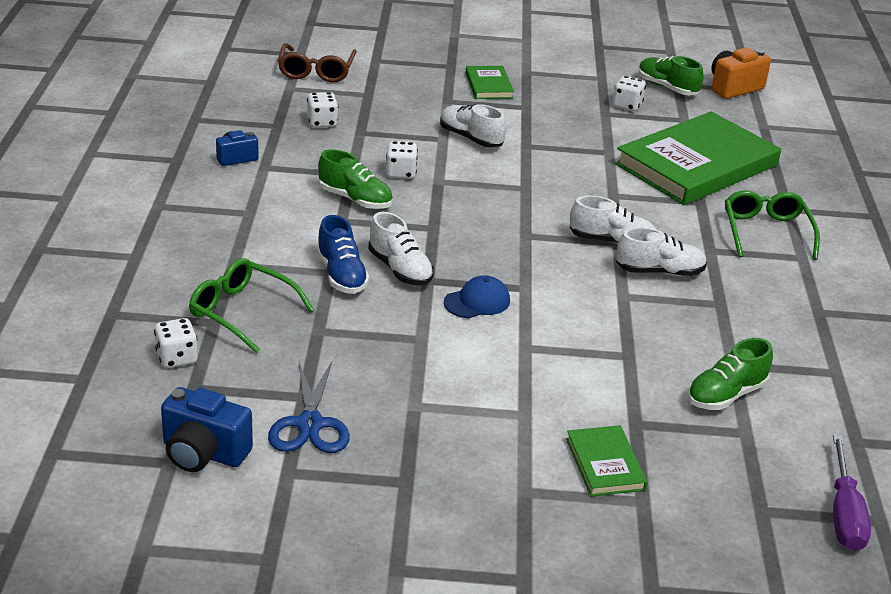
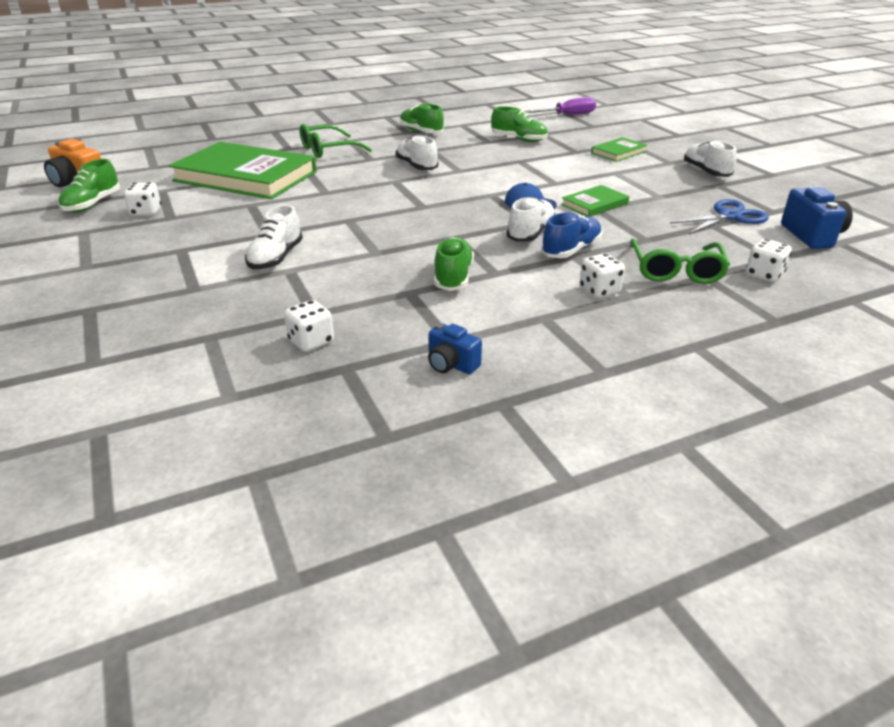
camera: 115 degrees left, 0 degrees up
(316, 71) = (157, 395): brown glasses -> none
(401, 173) = (380, 271): white dice -> white dice (599, 290)
(489, 85) = (136, 277): green book -> green book (594, 204)
(612, 241) = (395, 182): white shoe -> white shoe (706, 172)
(813, 323) = (421, 132): none -> green shoe

